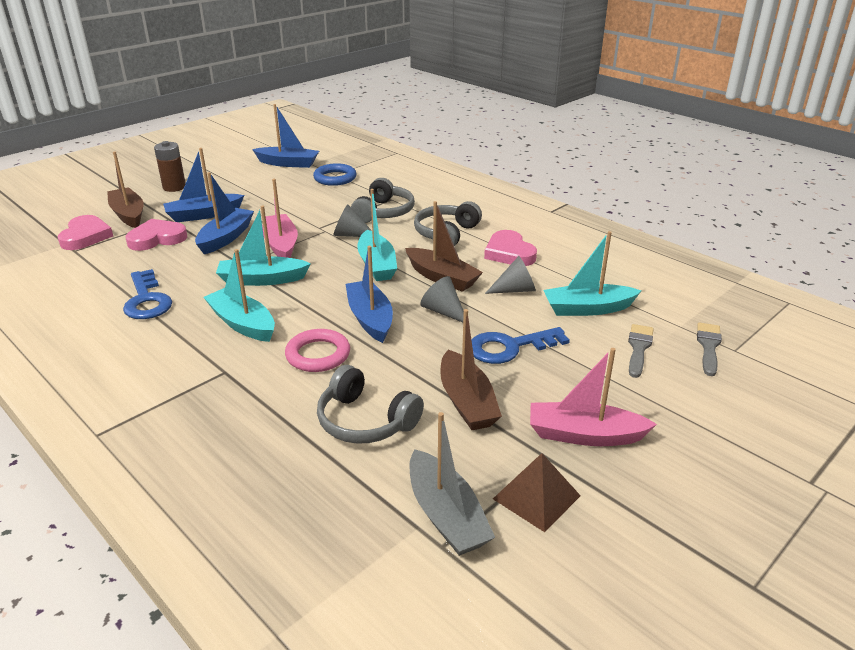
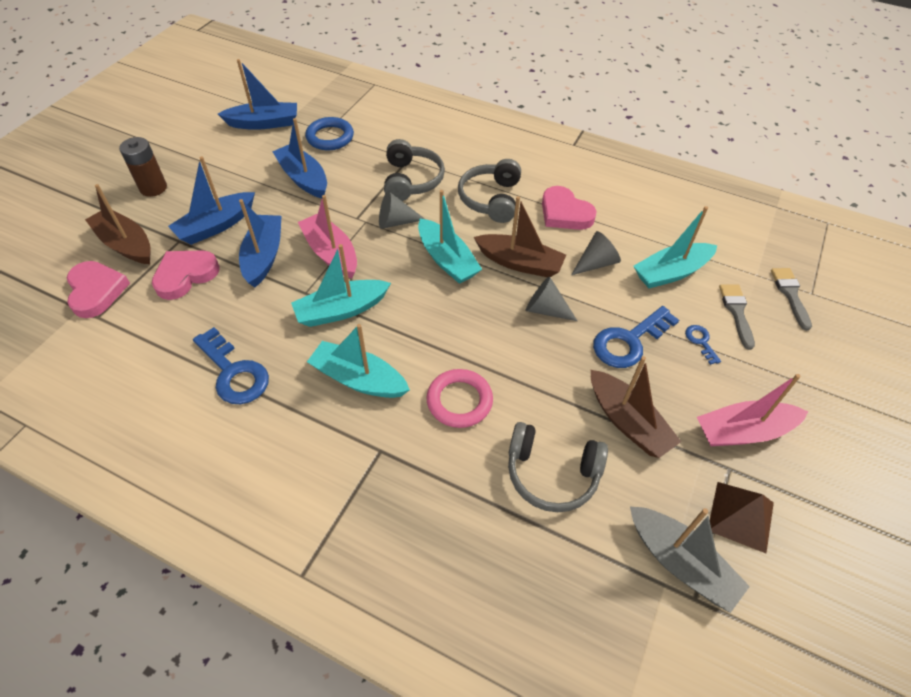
camera: 20 degrees left, 20 degrees up
(370, 318) = (482, 338): blue boat -> blue boat (303, 178)
(584, 361) = (701, 341): none -> blue key

